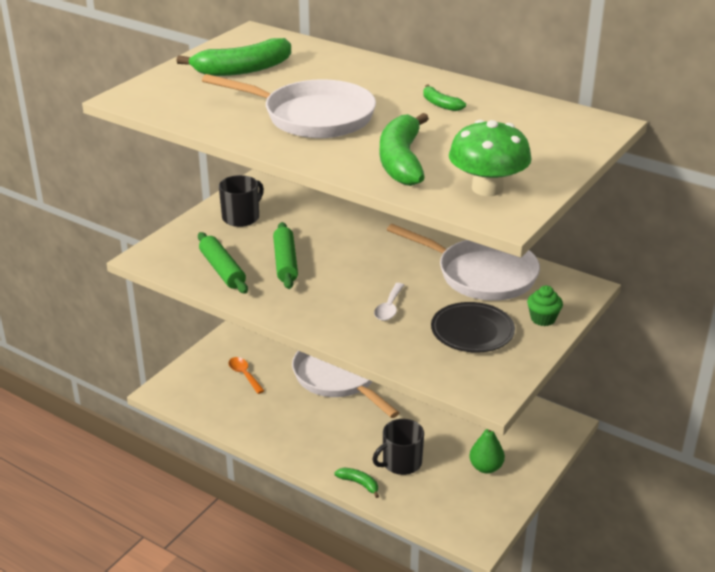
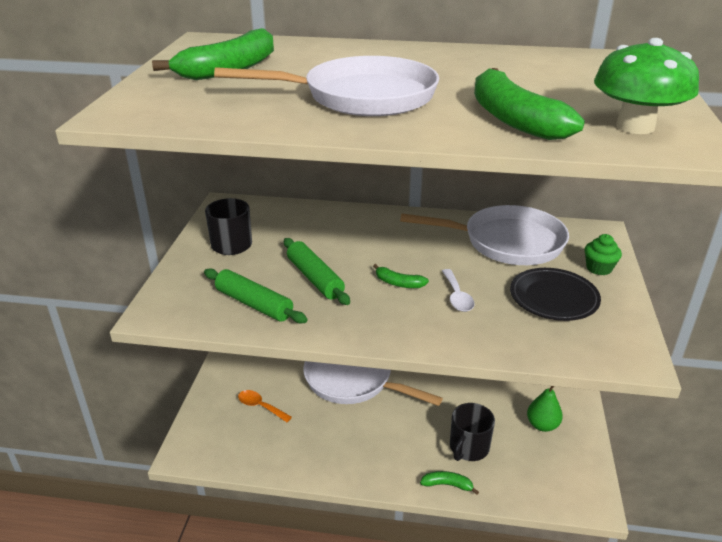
camera: 25 degrees left, 0 degrees up
(440, 104) = (473, 66): green banana -> green banana (398, 283)

